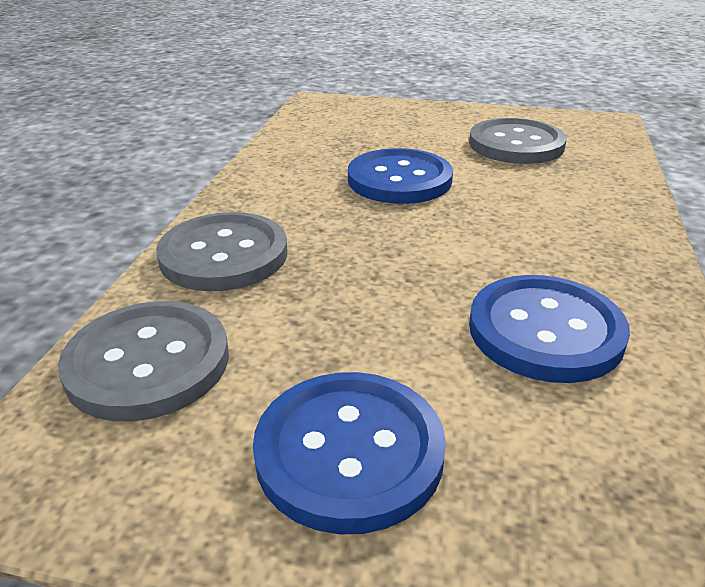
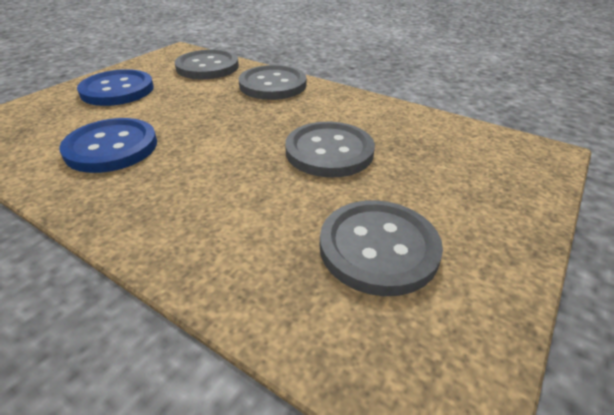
camera: 110 degrees right, 5 degrees up
(399, 180) = (329, 151): blue button -> grey button

